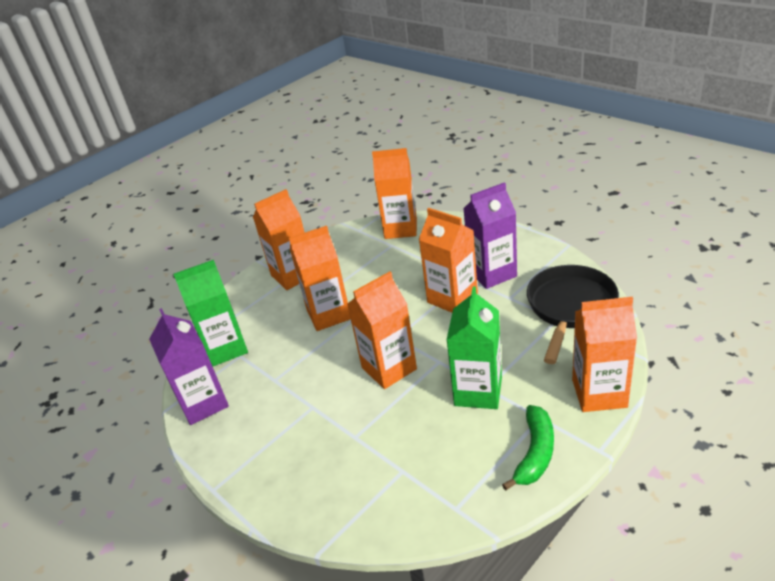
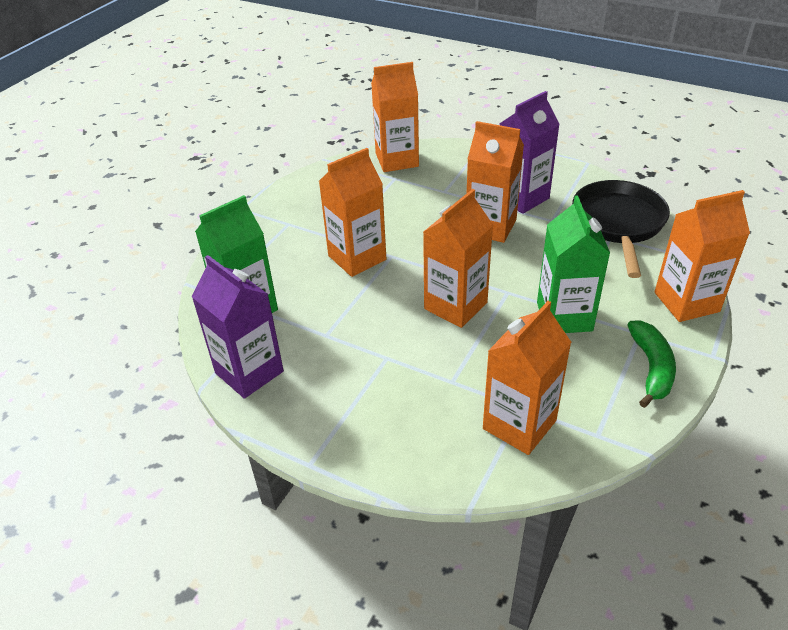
camera: 20 degrees left, 5 degrees up
(293, 275) = (292, 220): orange carton -> orange carton (519, 424)

